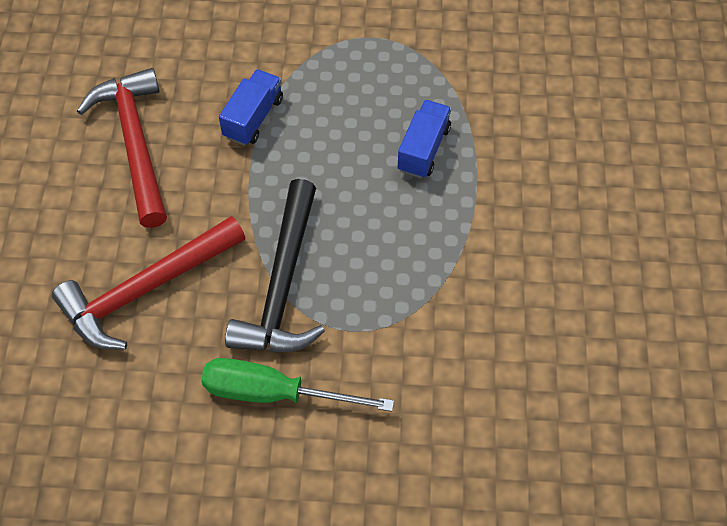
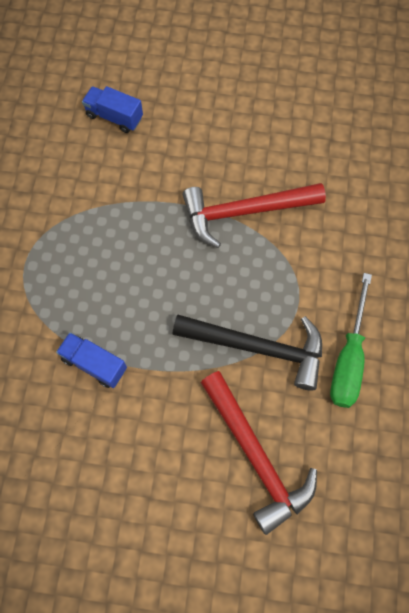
camera: 85 degrees left, 10 degrees up
(136, 143) = (107, 466): red hammer -> red hammer (244, 211)
(423, 149) = (144, 236): blue truck -> blue truck (114, 117)

